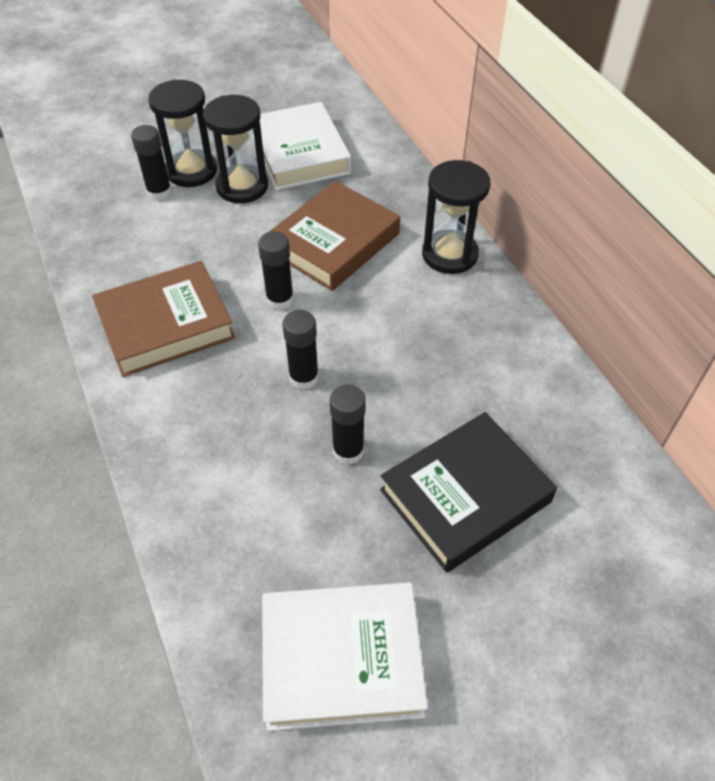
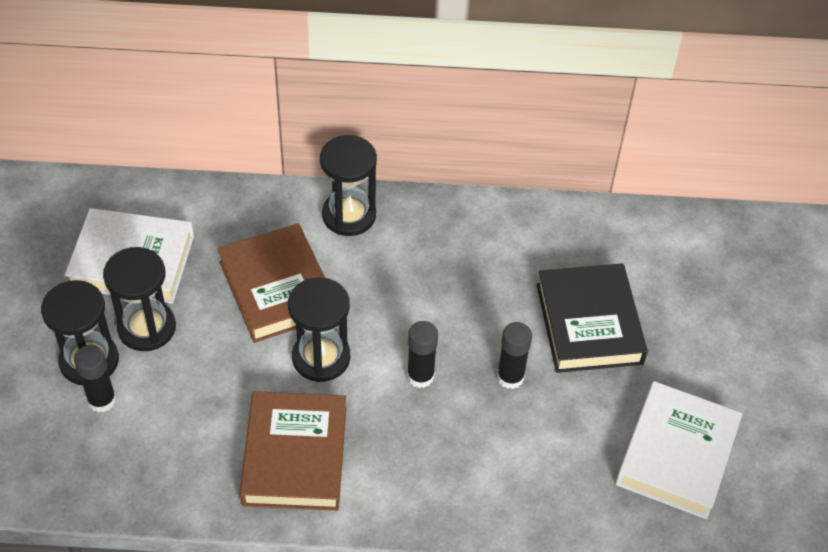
camera: 65 degrees left, 0 degrees up
(280, 299) = (321, 357): black glue stick -> black hourglass

